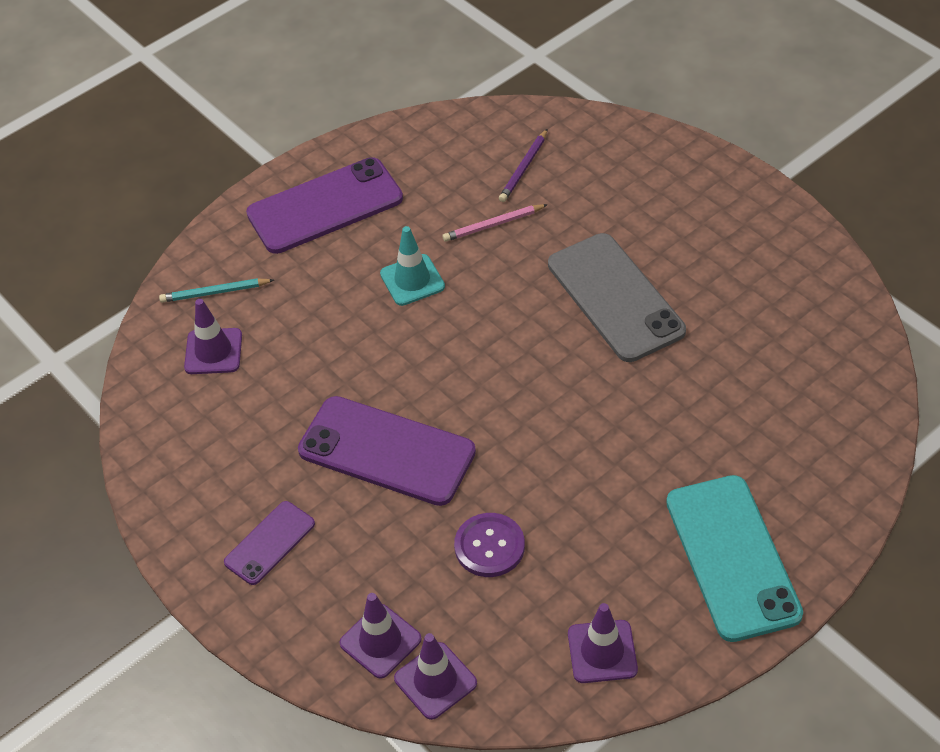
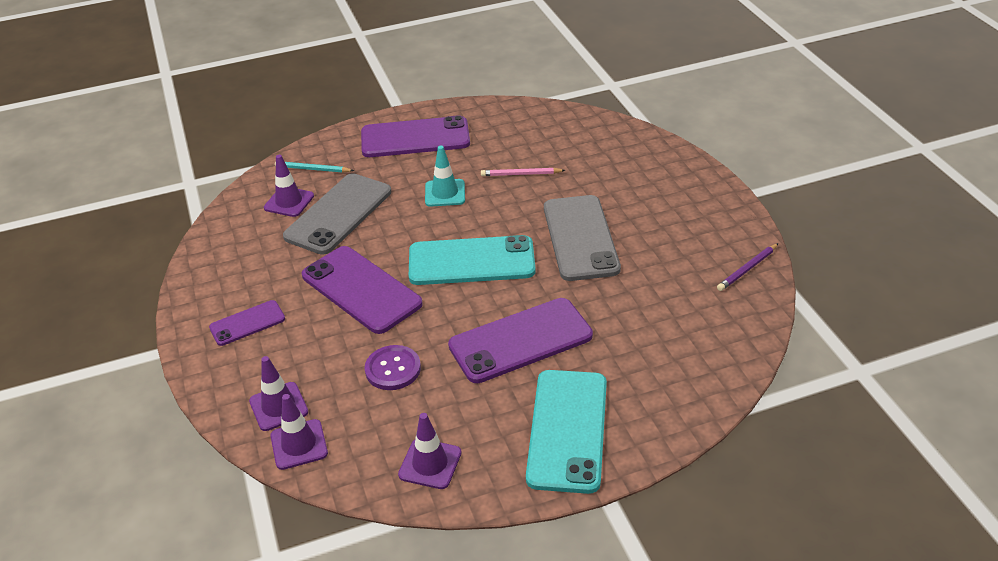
camera: 20 degrees right, 10 degrees down
(292, 350) = (339, 214): none -> grey phone
(501, 369) = (471, 261): none -> turquoise phone
(524, 168) = (563, 146): purple pencil -> purple pencil (747, 269)
(619, 460) = (520, 341): none -> purple phone

